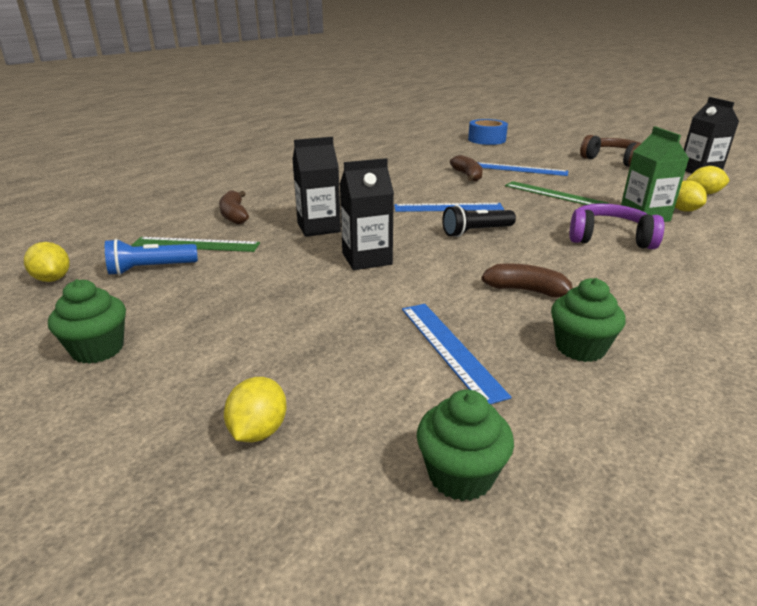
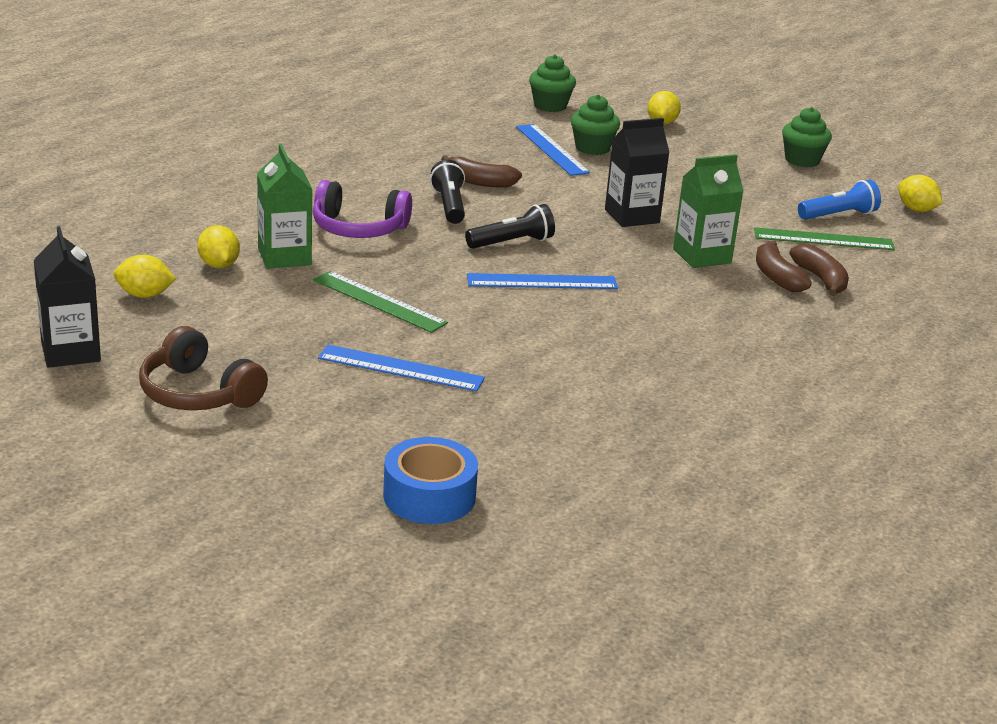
camera: 175 degrees right, 0 degrees up
(318, 227) = (702, 256): black carton -> green carton
(467, 176) = (503, 352): brown banana -> brown banana (777, 277)
(544, 262) = (449, 205): none -> black flashlight
(580, 348) = (457, 146): green cupcake -> green cupcake (592, 148)

